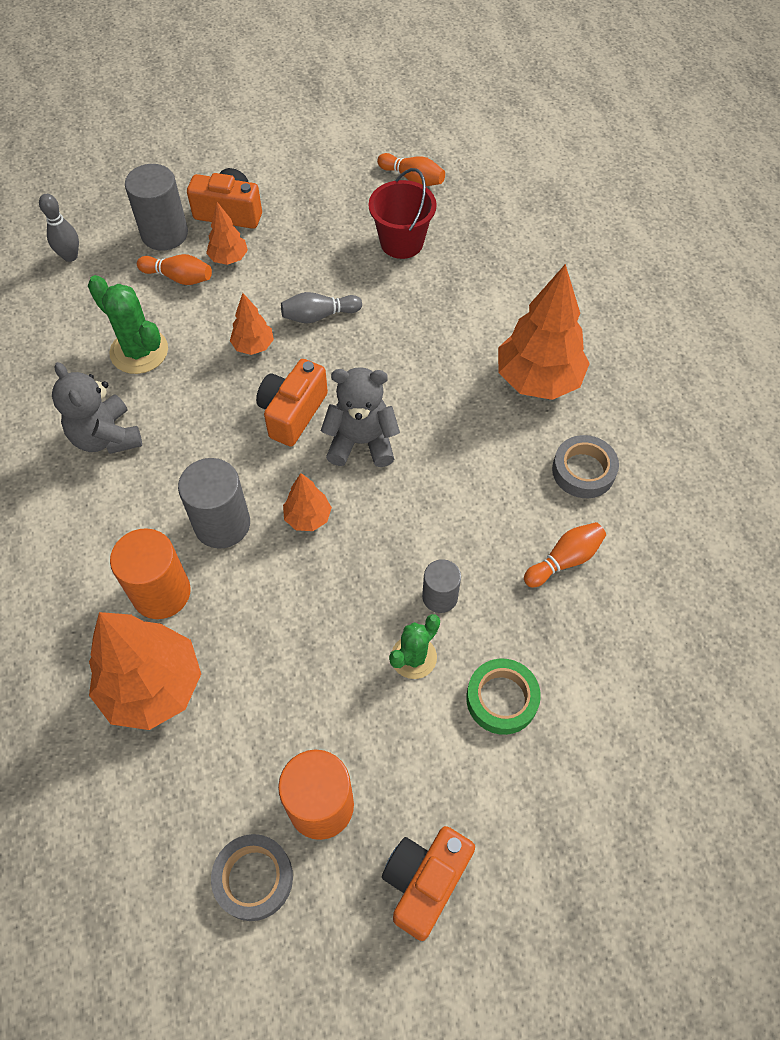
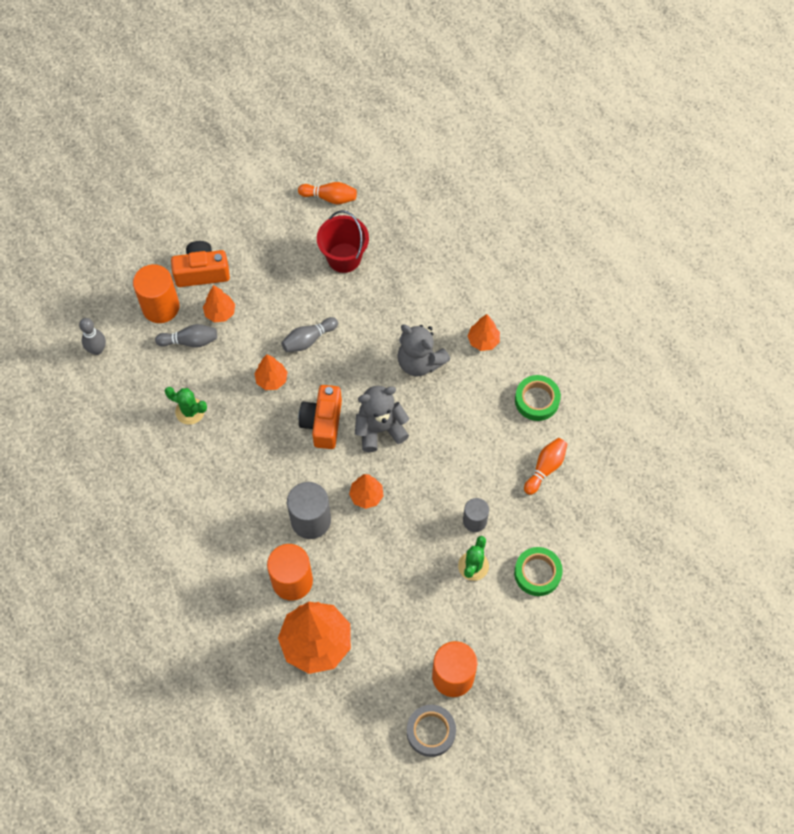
camera: 20 degrees left, 5 degrees up
(106, 437) = (199, 485): grey teddy bear -> grey teddy bear (420, 362)
(139, 351) = (190, 411): green cactus -> green cactus, size x0.66
(164, 234) = (160, 307): grey cylinder -> orange cylinder
(179, 277) = (190, 341): orange bowling pin -> grey bowling pin
(424, 882) = (531, 697): orange camera -> none
(538, 380) = (483, 341): orange tree -> orange tree, size x0.49
(583, 471) = (537, 400): grey tape -> green tape

